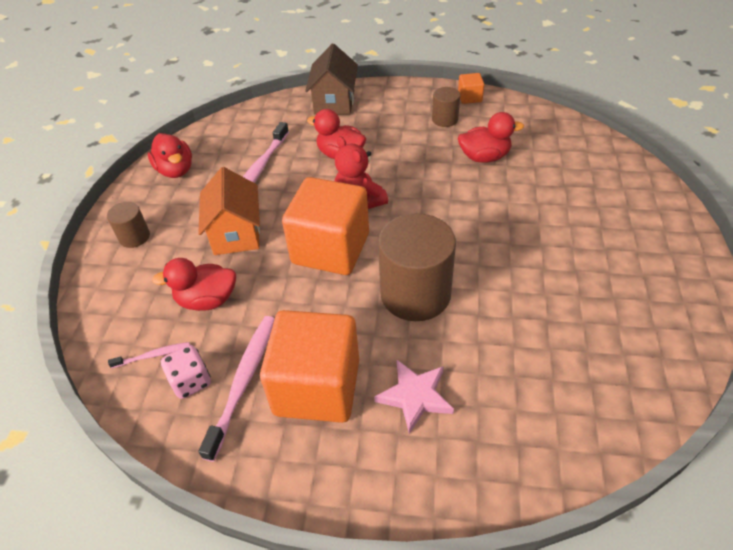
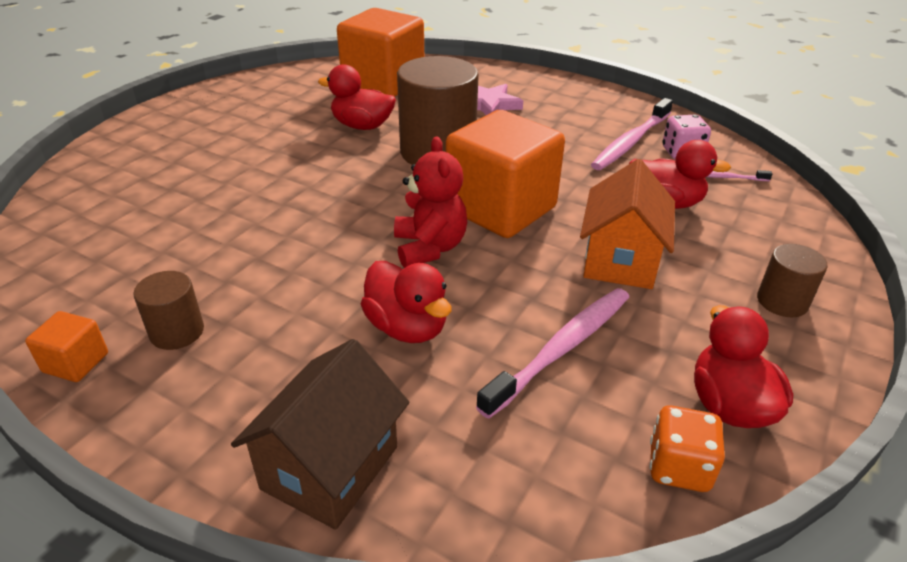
camera: 160 degrees left, 10 degrees down
(200, 141) = (679, 467): none -> orange dice
(317, 387) = (565, 125): orange cube -> orange cube (383, 83)
(484, 157) = (206, 249): red duck -> red duck (362, 126)

